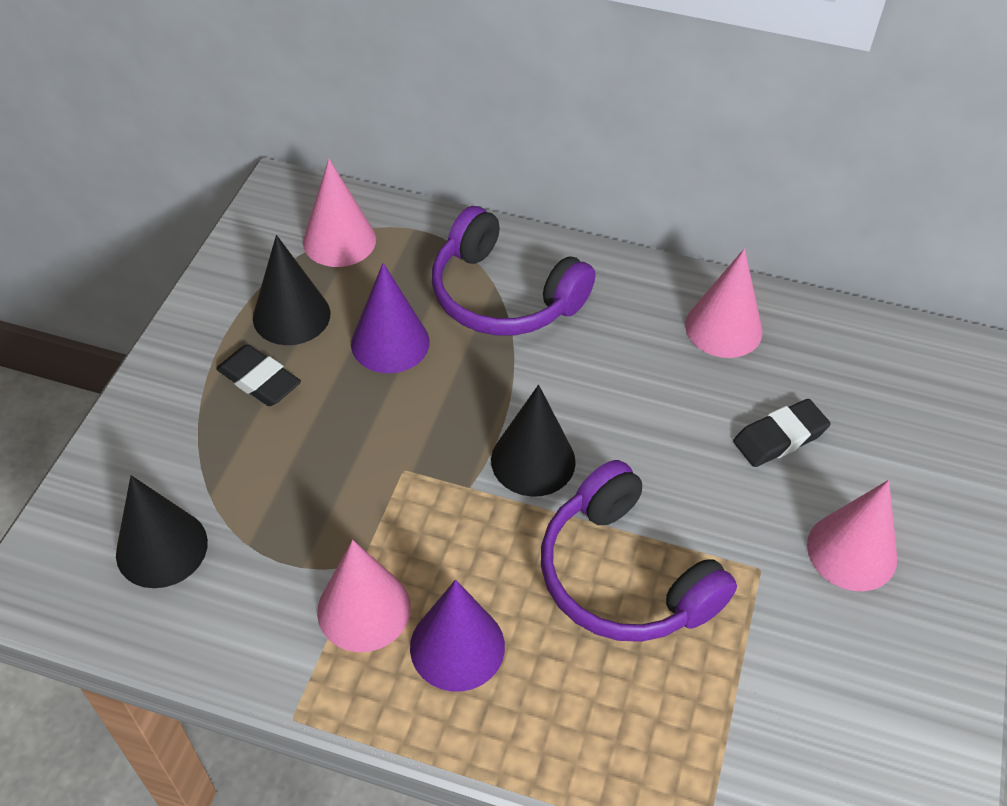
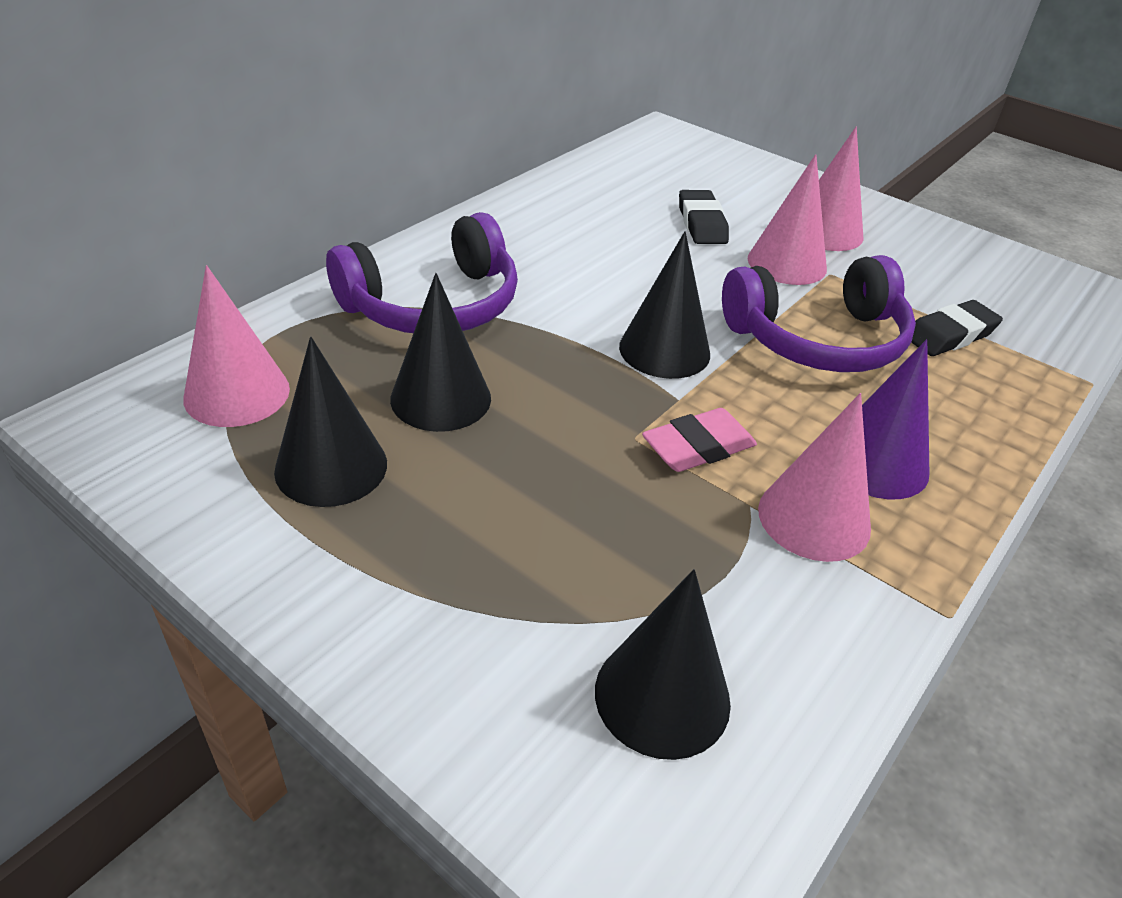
camera: 70 degrees left, 10 degrees down
(259, 380) = (422, 524): black eraser -> black eraser (950, 335)
(390, 342) = (441, 398): purple cone -> black cone
(413, 514) = (698, 447): none -> pink eraser
(723, 328) = (567, 209): pink cone -> pink cone (787, 263)

